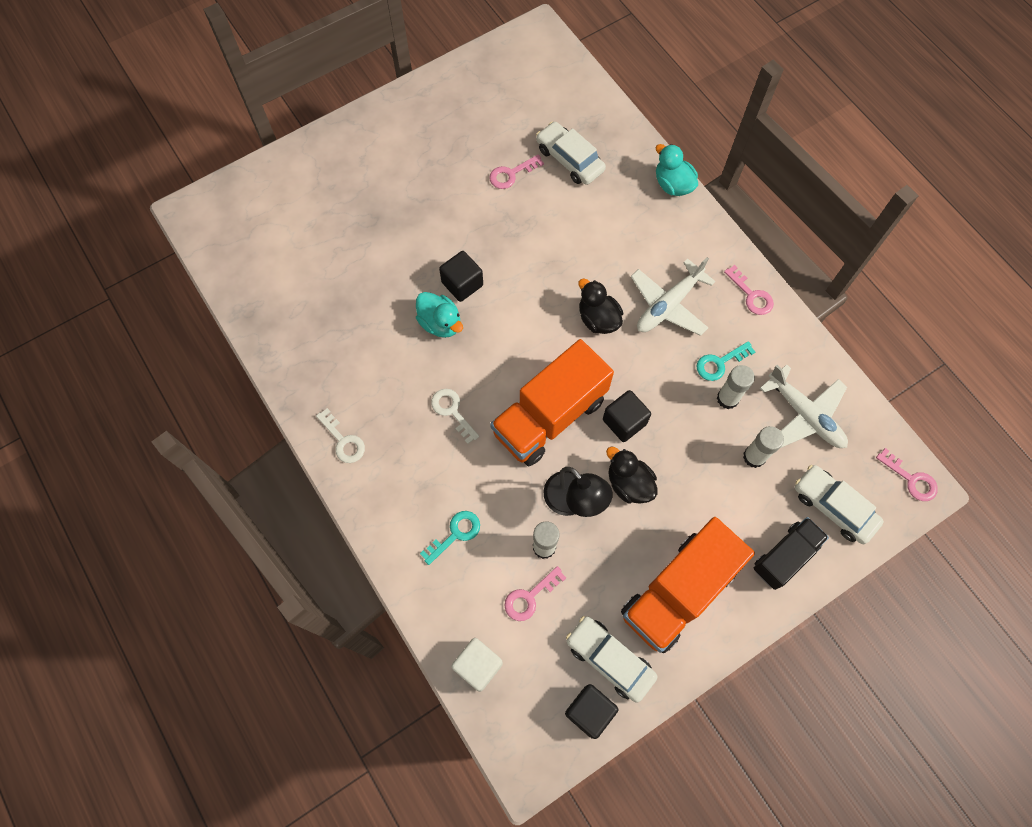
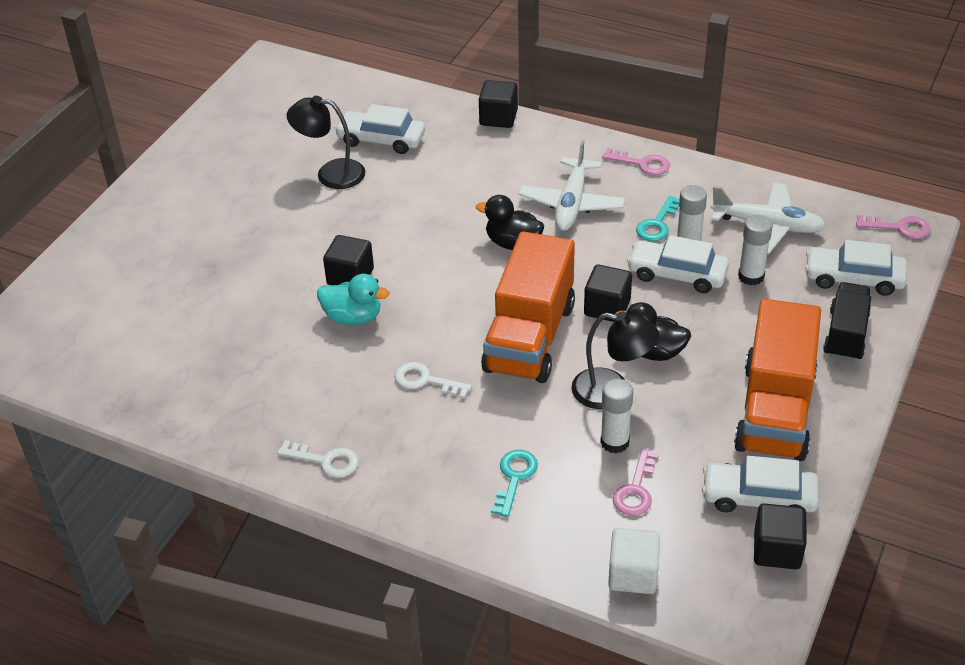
camera: 30 degrees left, 25 degrees down
(511, 174) = (330, 173): pink key -> black lamp
(673, 185) = (498, 118): turquoise duck -> black cube
(699, 421) = (677, 274): none -> white car

